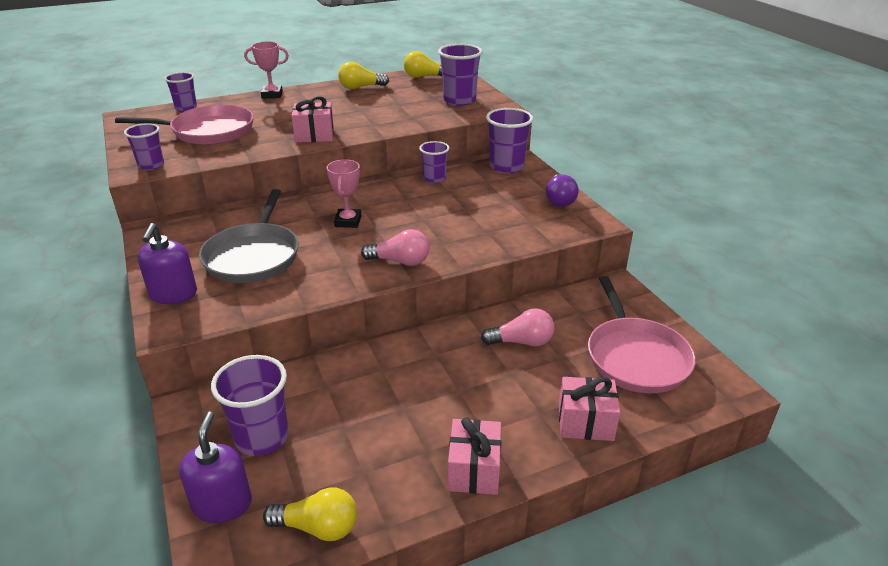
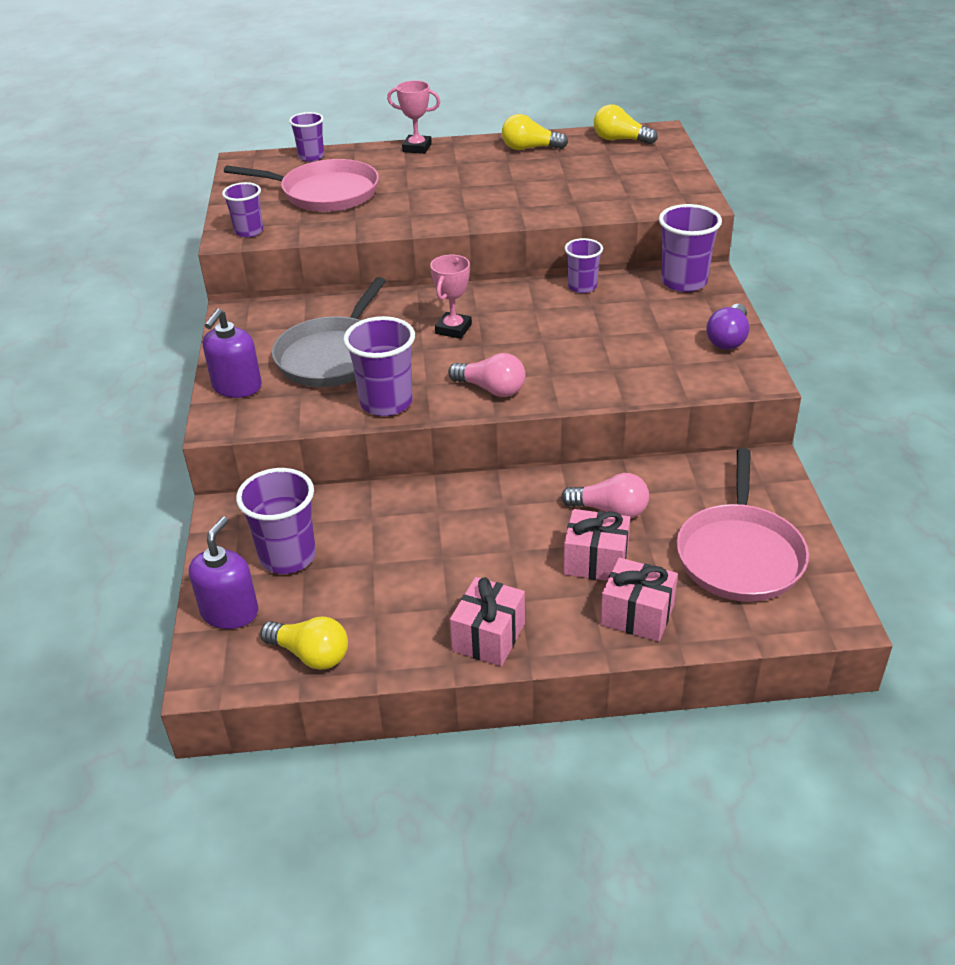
camera: 20 degrees right, 5 degrees up
(314, 135) = (443, 213): pink gift -> pink gift (596, 561)
(459, 100) = (647, 182): purple cup -> purple cup (386, 403)

